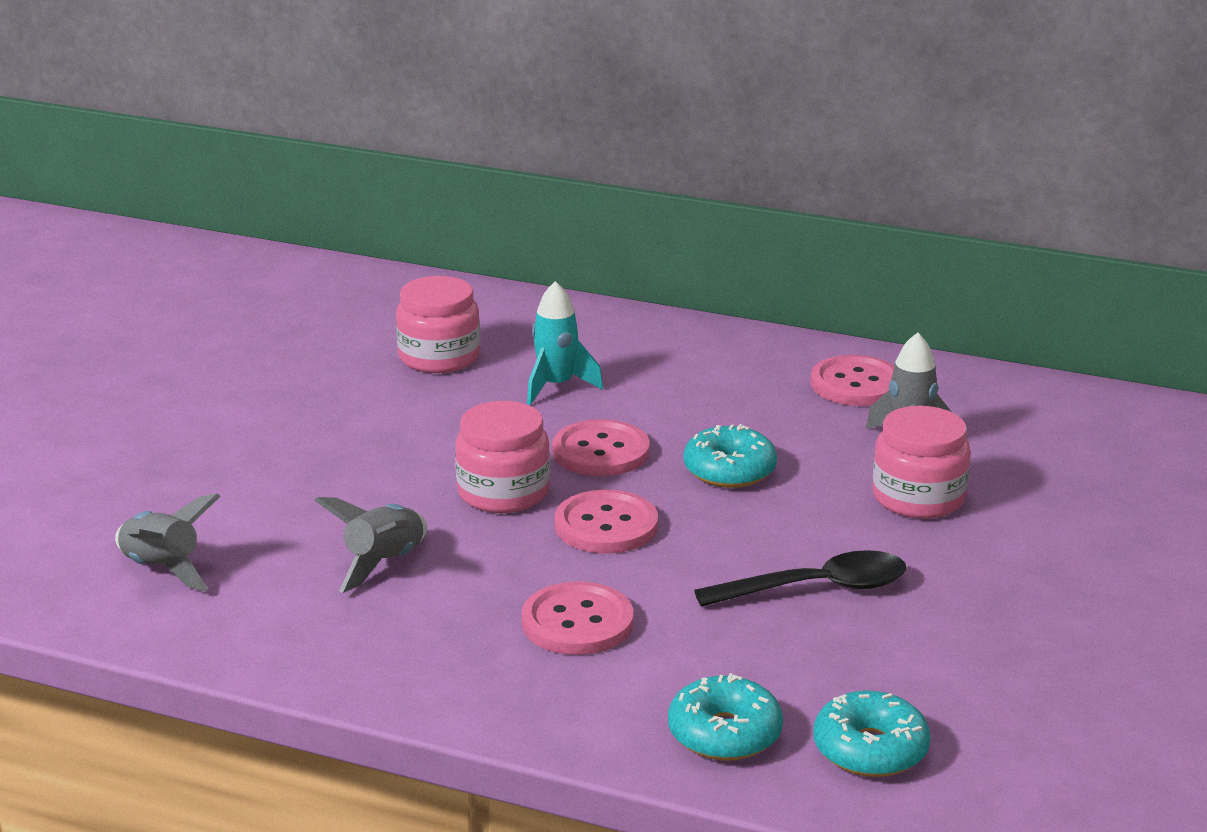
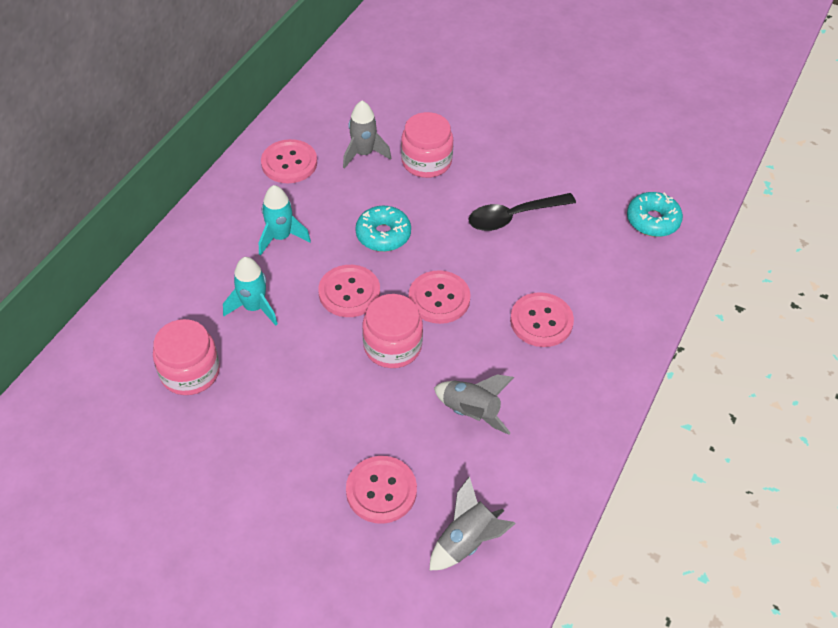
camera: 85 degrees left, 25 degrees up
(249, 500) = (381, 490): none -> pink button
(696, 392) = (281, 237): none -> turquoise rocket
(724, 734) = (642, 271): turquoise donut -> none
(817, 588) = (513, 217): black spoon -> black spoon turned 105 degrees counterclockwise

